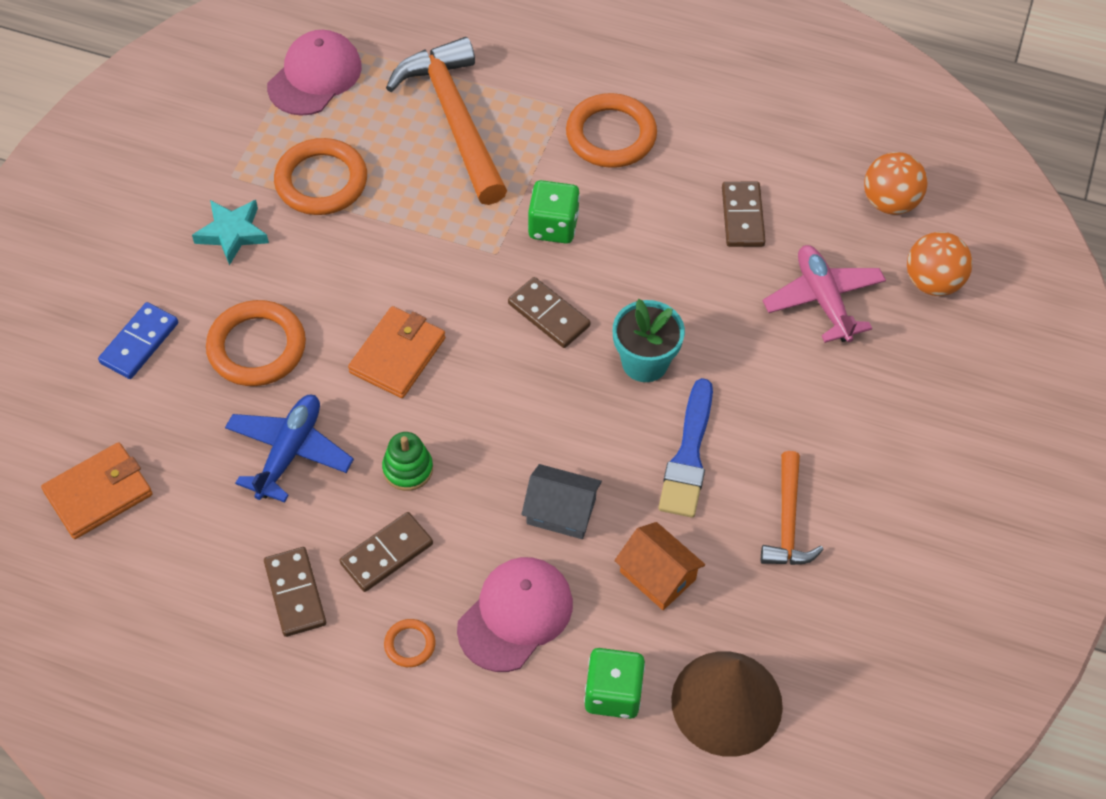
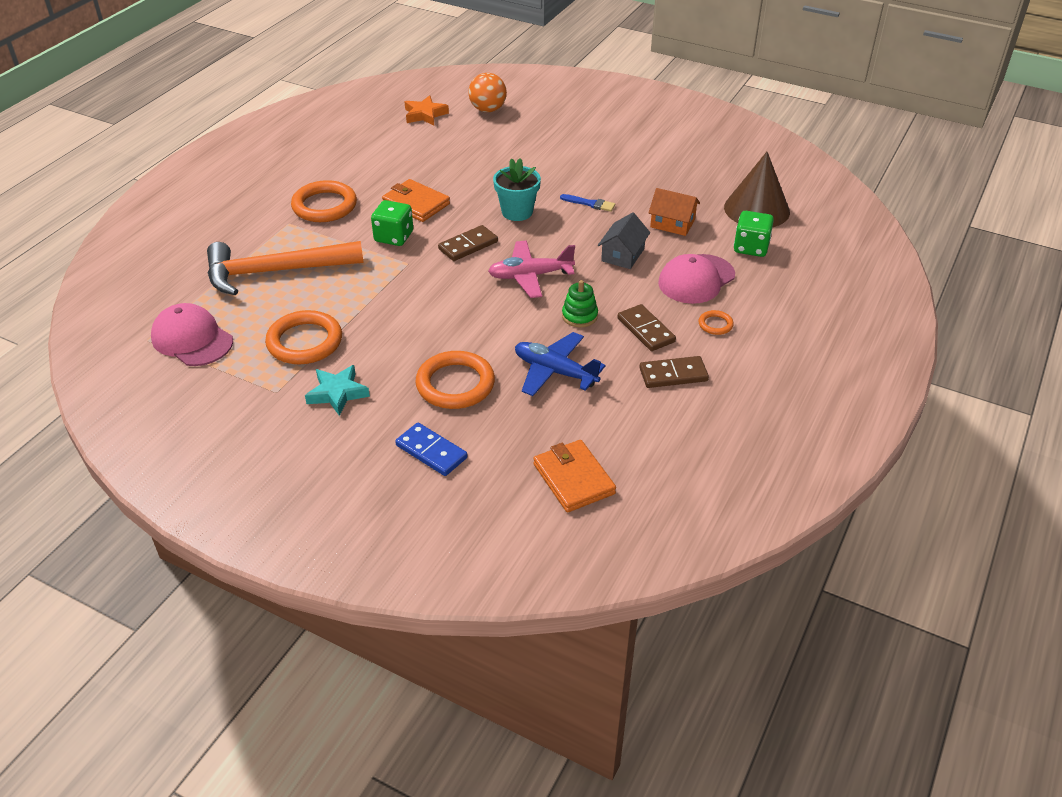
camera: 80 degrees left, 15 degrees down
(397, 355) = (483, 314): orange wallet -> orange wallet (416, 204)
(515, 615) = (696, 279): pink cap -> pink cap turned 90 degrees counterclockwise
(657, 575) = (672, 223): orange house -> orange house turned 60 degrees clockwise
(688, 455) = (590, 203): blue brush -> blue brush, size x0.56
(742, 216) = (415, 164): brown domino -> none
(788, 521) = (640, 175): orange hammer -> none
(823, 300) = (489, 145): pink plane -> pink plane (530, 276)
(889, 202) = (425, 115): orange ball -> orange star

